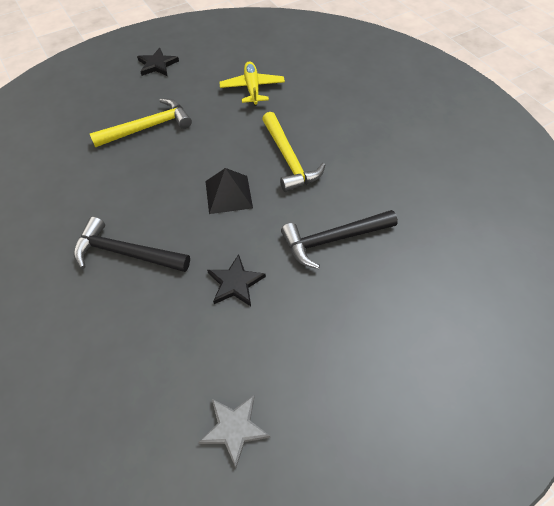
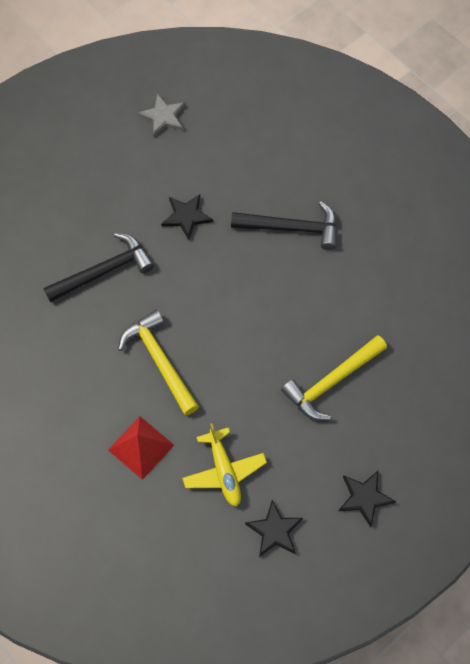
camera: 170 degrees right, 10 degrees up
(226, 57) = (274, 531): none -> black star
(228, 194) = (215, 305): black pyramid -> none
(313, 108) = (141, 447): none -> red pyramid

